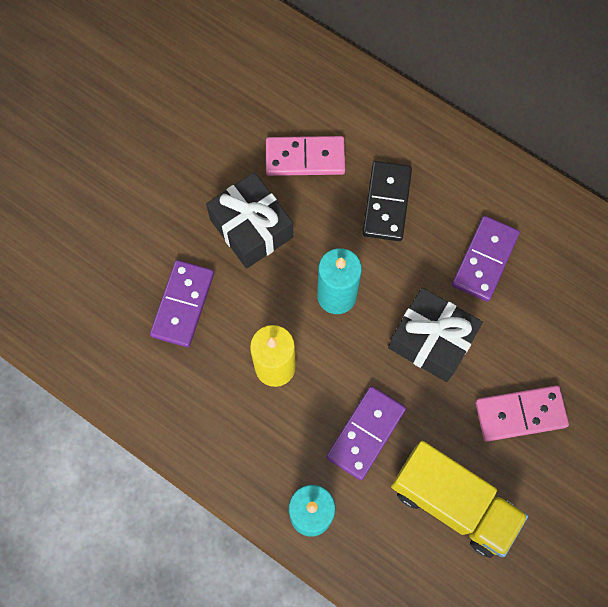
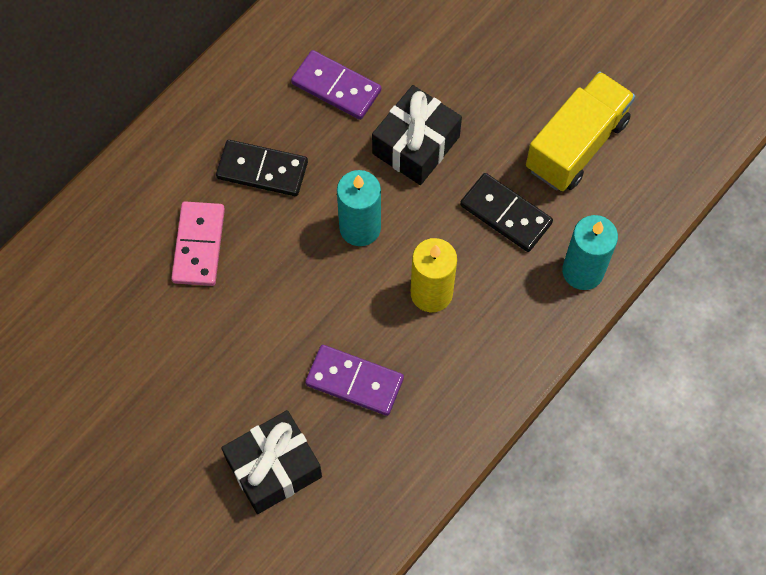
camera: 85 degrees left, 5 degrees down
(251, 228) = (274, 306): black gift -> black gift (274, 468)
(365, 433) = (505, 214): purple domino -> black domino
(520, 414) = (495, 77): pink domino -> none

